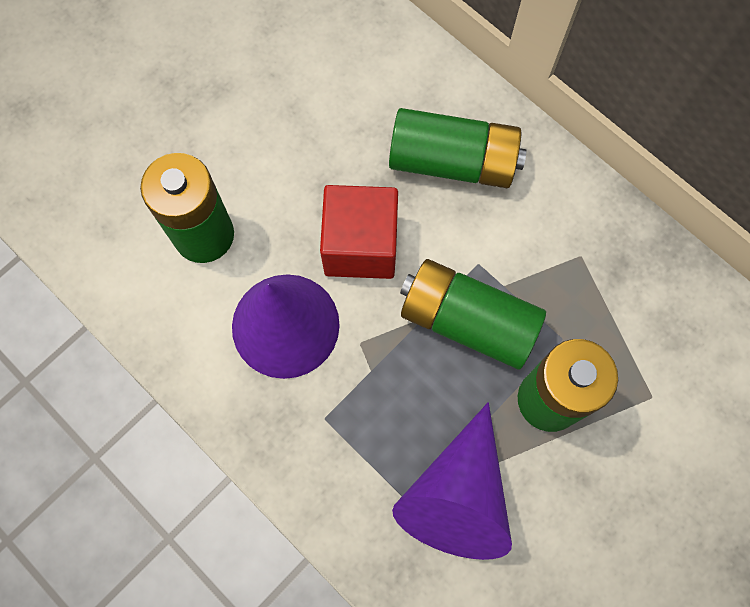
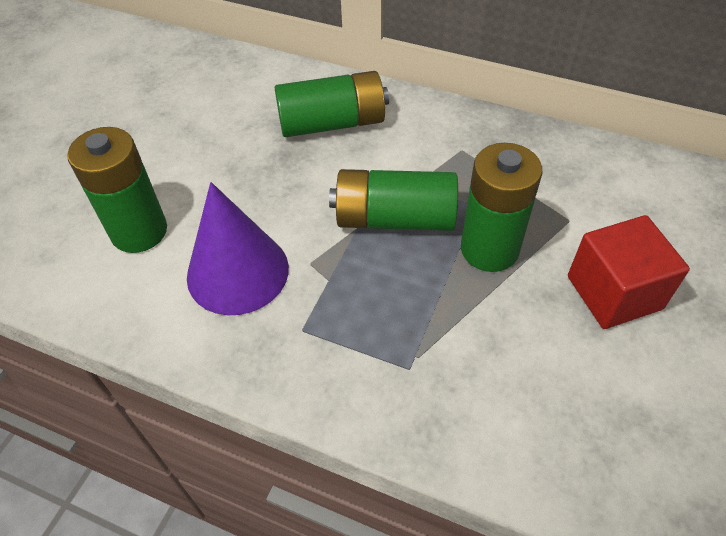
camera: 20 degrees left, 20 degrees down
(360, 245) = (281, 196): red cube -> red cube (614, 292)
(457, 495) = (450, 346): purple cone -> none

